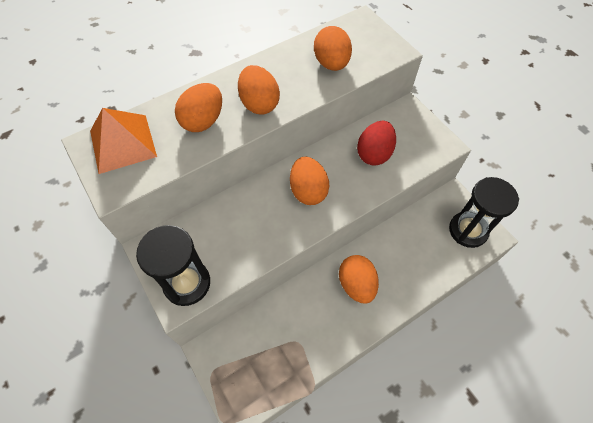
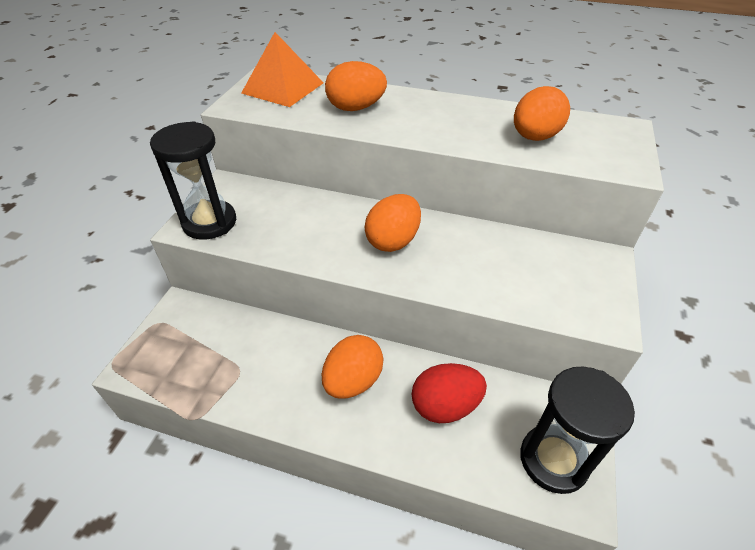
camera: 50 degrees right, 15 degrees down
(259, 104) = (418, 124): orange egg -> none
(374, 154) = (504, 263): red egg -> red egg (445, 406)

